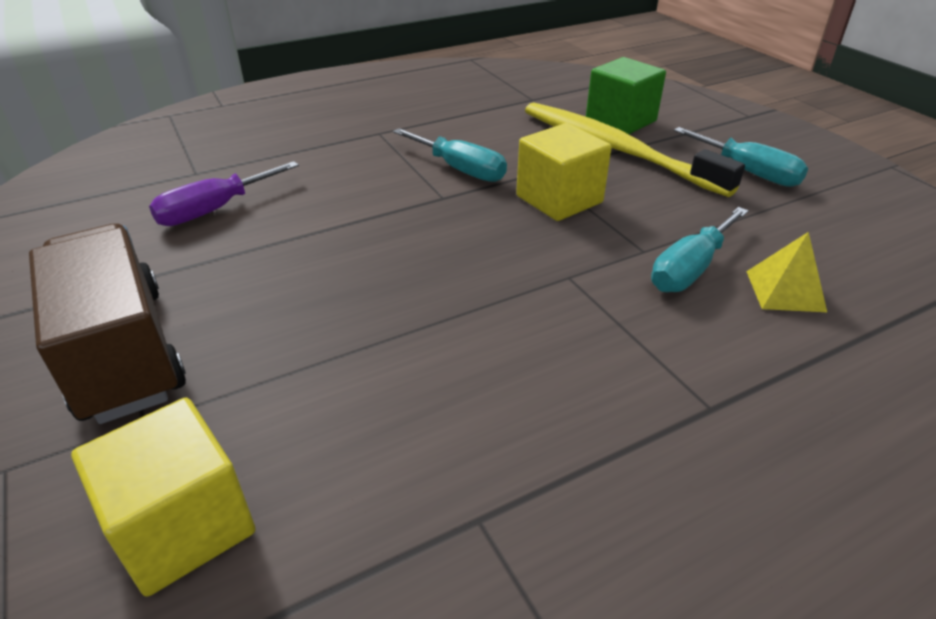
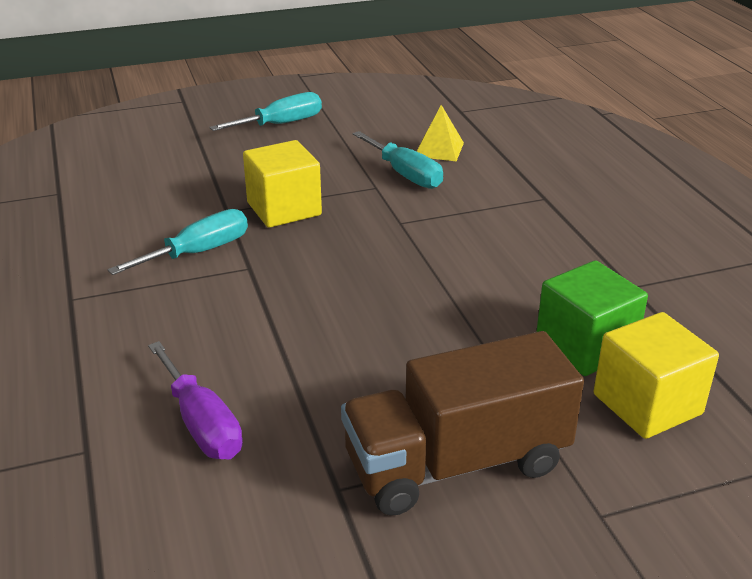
camera: 80 degrees left, 5 degrees down
(616, 149) = (208, 168): yellow toothbrush -> none
(620, 120) = (150, 156): green cube -> green cube (585, 346)

